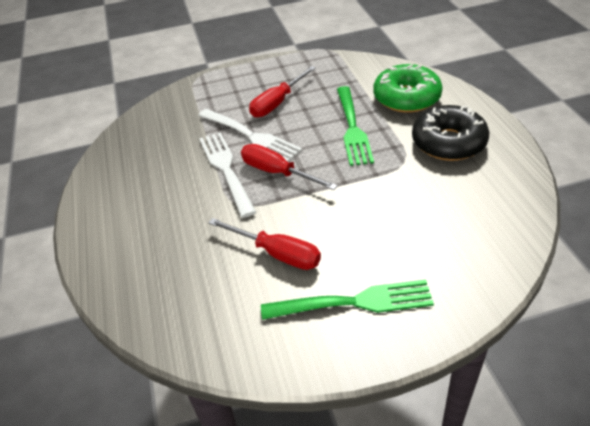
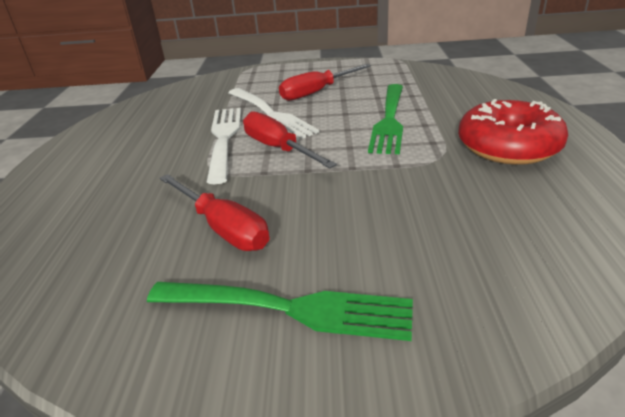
camera: 15 degrees right, 10 degrees down
(406, 98) = (468, 101): green donut -> none
(448, 142) = (508, 146): black donut -> red donut

